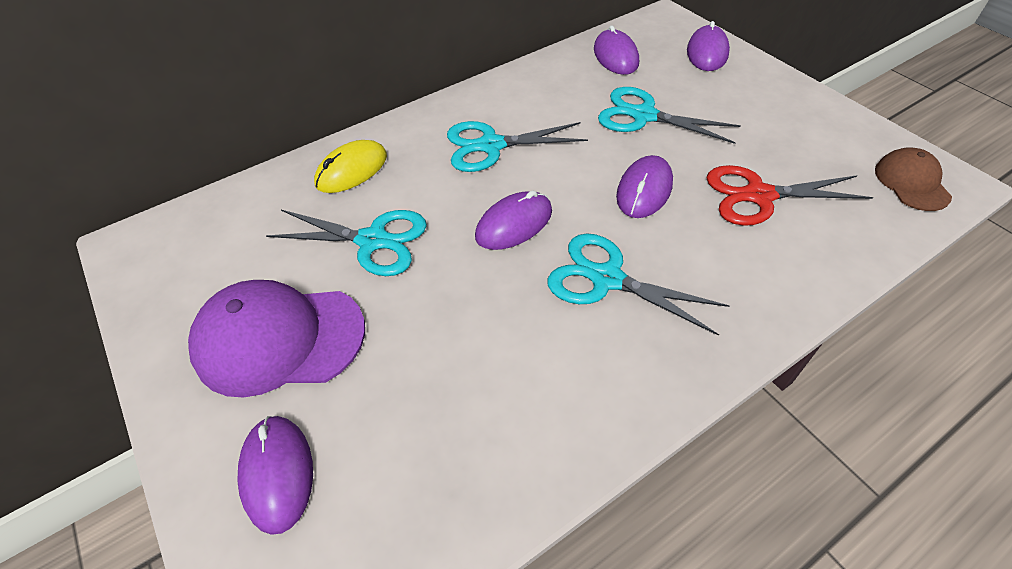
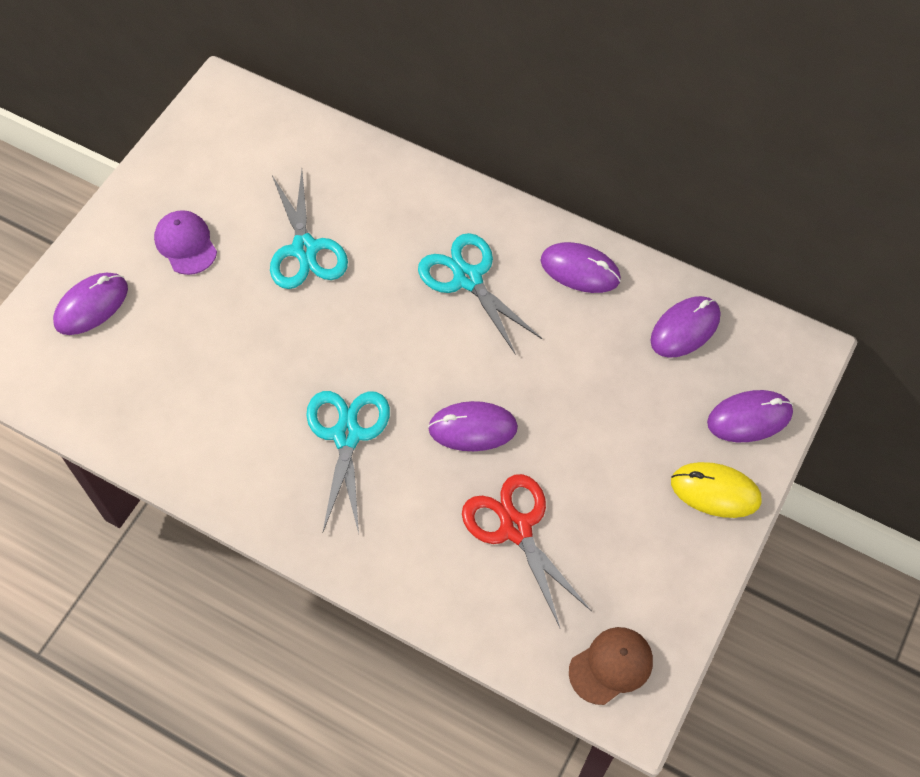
camera: 60 degrees right, 10 degrees up
(279, 339) = (186, 244): purple cap -> purple cap, size x0.55
(352, 170) = (377, 188): yellow mouse -> yellow mouse (715, 491)
(514, 224) = (375, 341): purple mouse -> purple mouse (580, 270)
(643, 116) = (588, 391): turquoise scissors -> none

